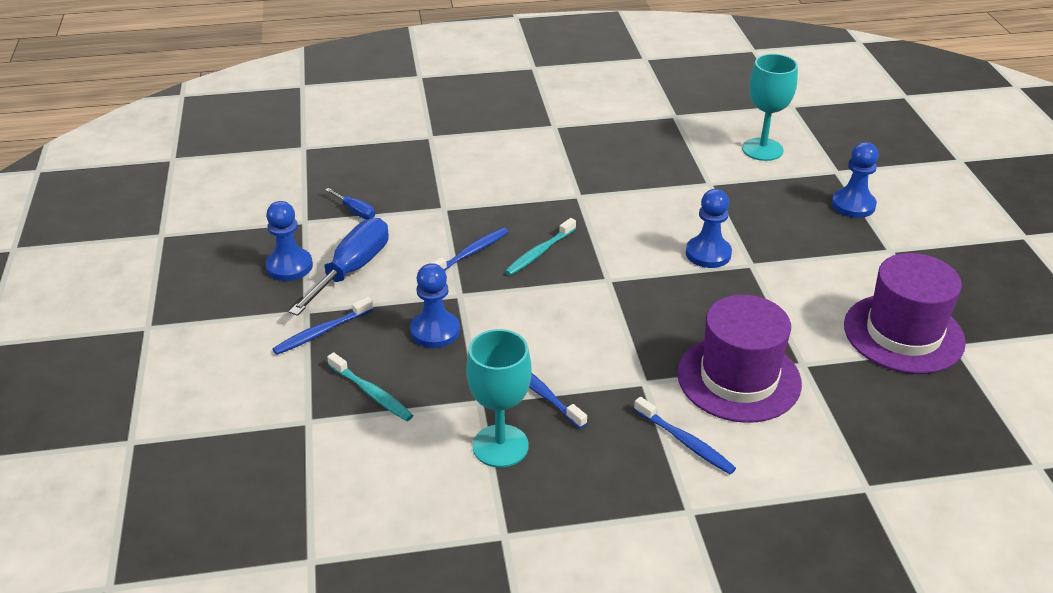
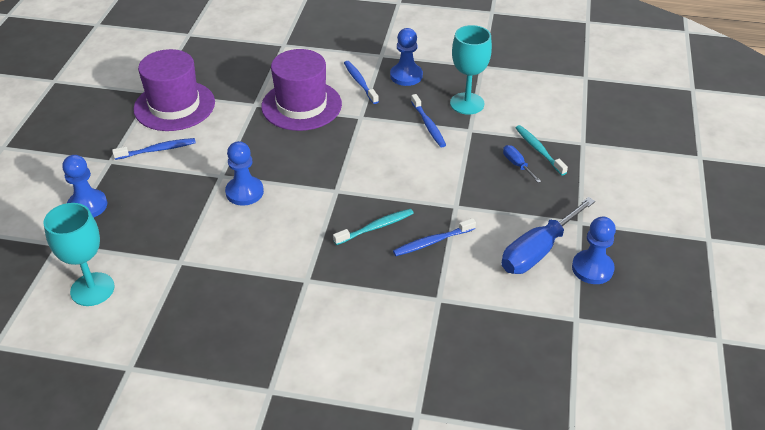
camera: 160 degrees left, 5 degrees up
(321, 332) = (569, 201): blue toothbrush -> blue toothbrush (157, 150)
(355, 211) = (524, 318): blue screwdriver -> blue screwdriver (517, 165)
(435, 331) = (484, 181): blue pawn -> blue pawn (406, 76)

